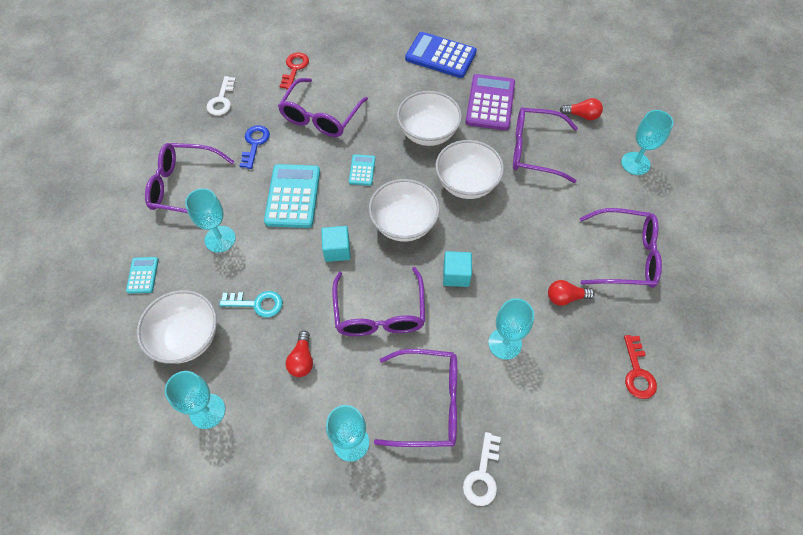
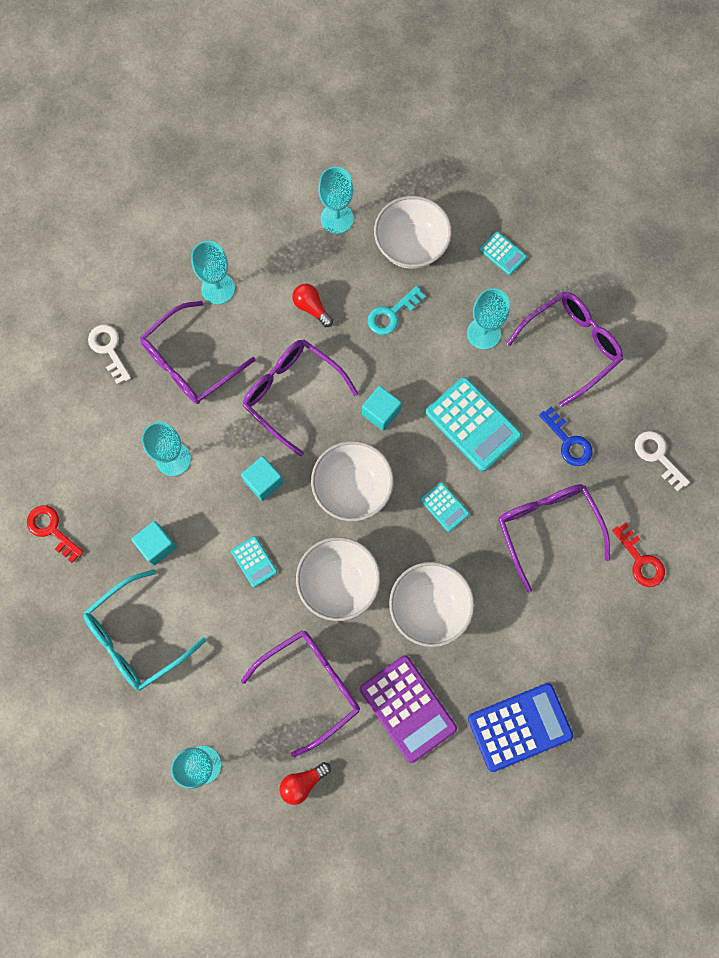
camera: 135 degrees right, 15 degrees up
(508, 235) = (254, 561): none -> turquoise calculator
(565, 297) = (157, 545): red light bulb -> turquoise cube
(625, 256) = (136, 637): purple glasses -> turquoise glasses

